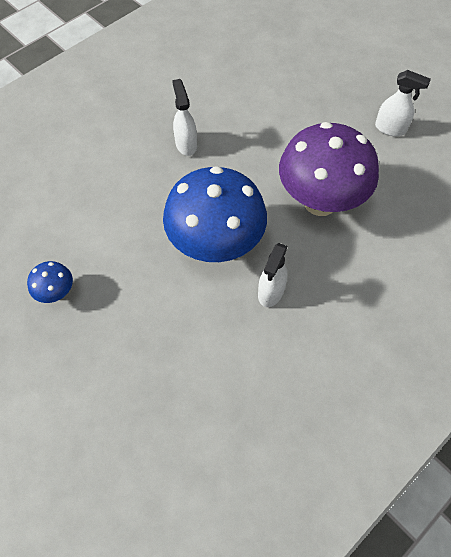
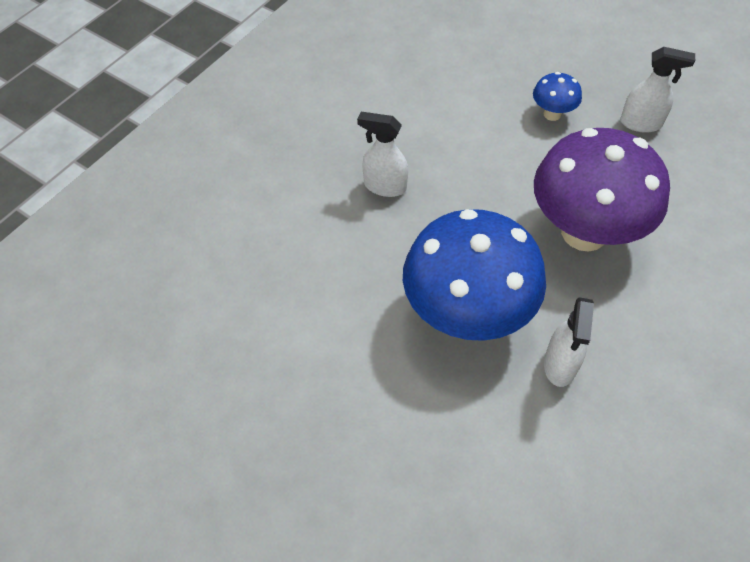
camera: 10 degrees left, 5 degrees down
(56, 293) = (268, 422): blue mushroom -> blue mushroom (552, 114)
(186, 144) = (384, 186): white spray bottle -> white spray bottle turned 45 degrees counterclockwise

